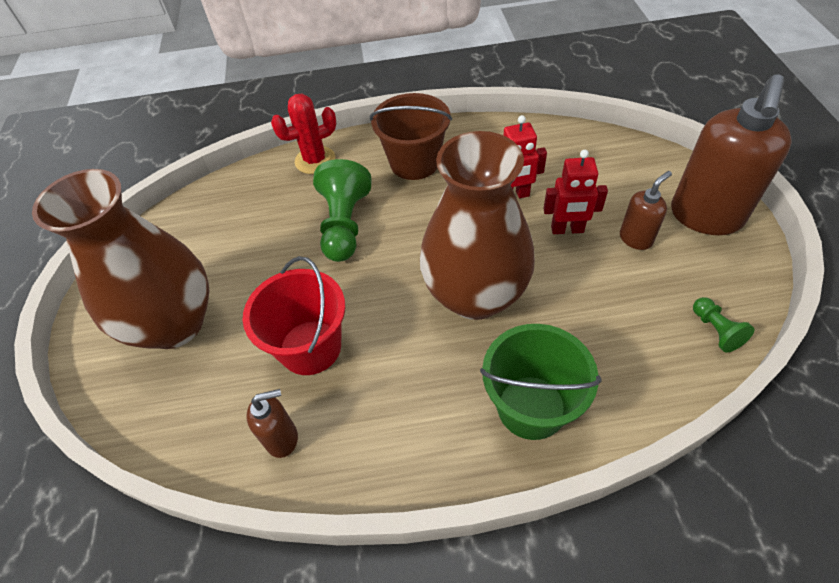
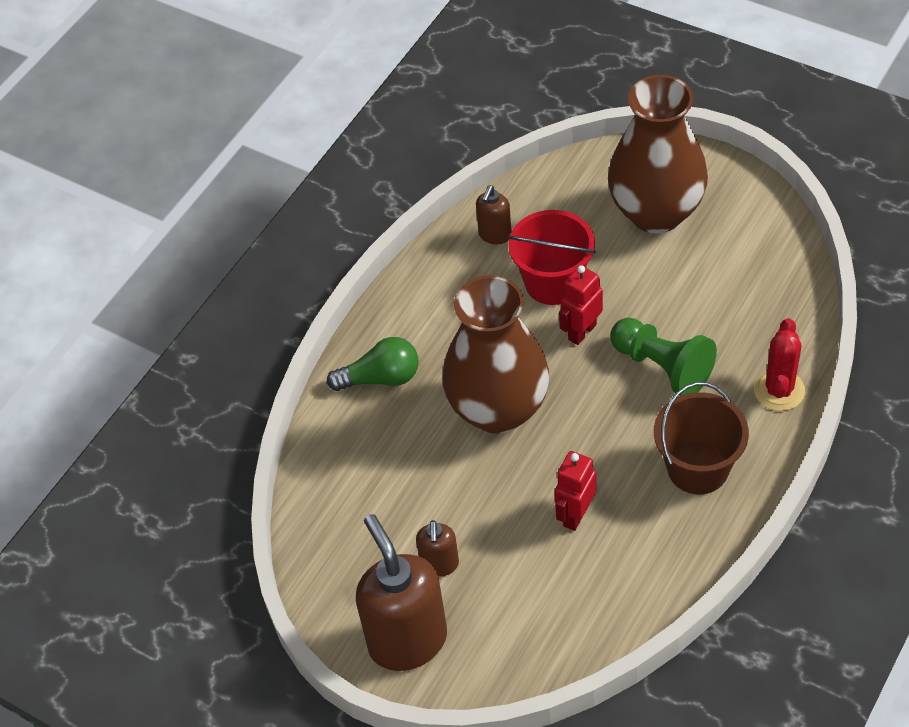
camera: 130 degrees right, 0 degrees up
(531, 407) = (381, 378): green bucket -> green light bulb
(567, 230) = (498, 523): red robot -> red robot (582, 332)
(715, 330) = (316, 536): green pawn -> none

